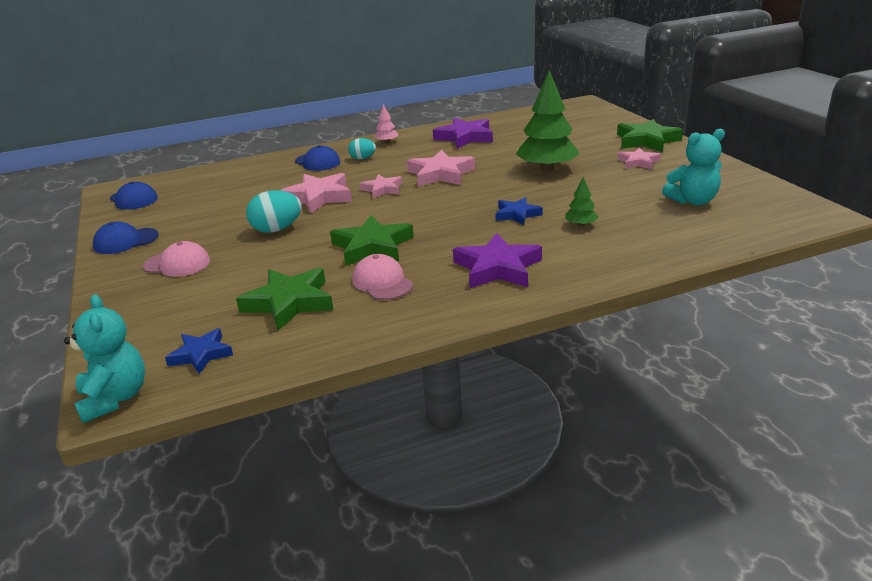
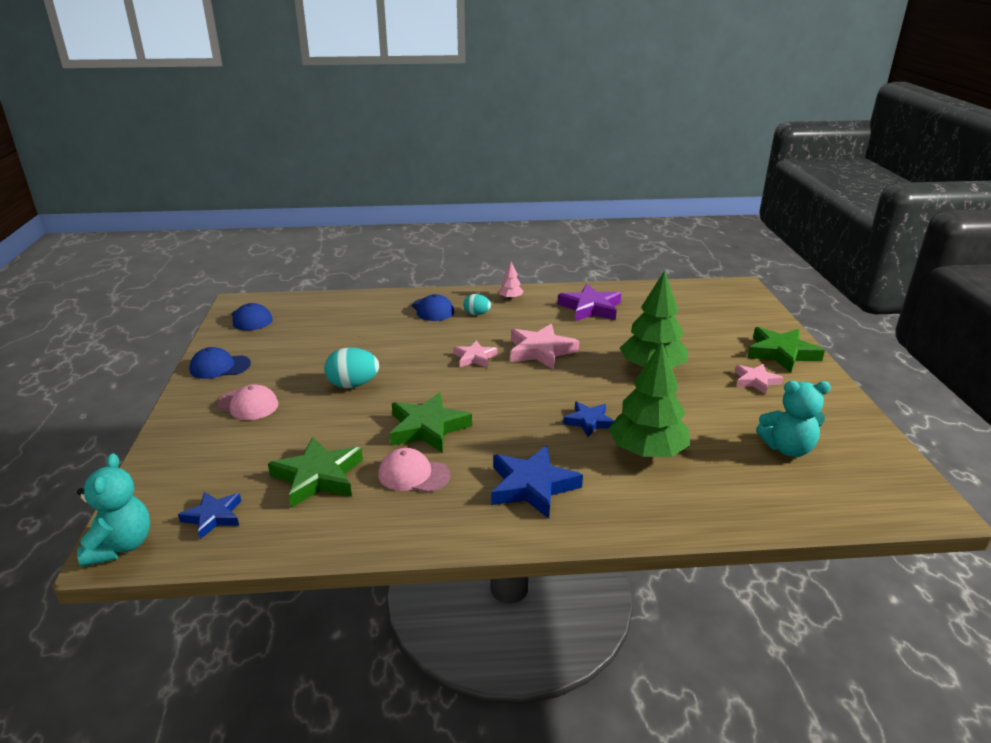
camera: 15 degrees right, 0 degrees up
(318, 197) = (411, 354): pink star -> none
(382, 282) = (413, 474): pink cap -> pink cap turned 60 degrees counterclockwise
(497, 268) = (532, 486): purple star -> blue star
(580, 225) = (647, 451): green tree -> green tree, size x2.23

